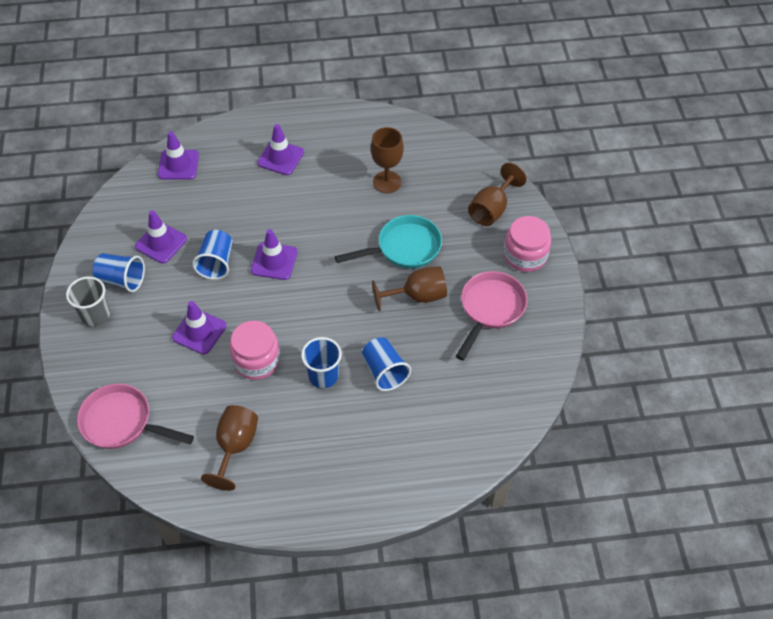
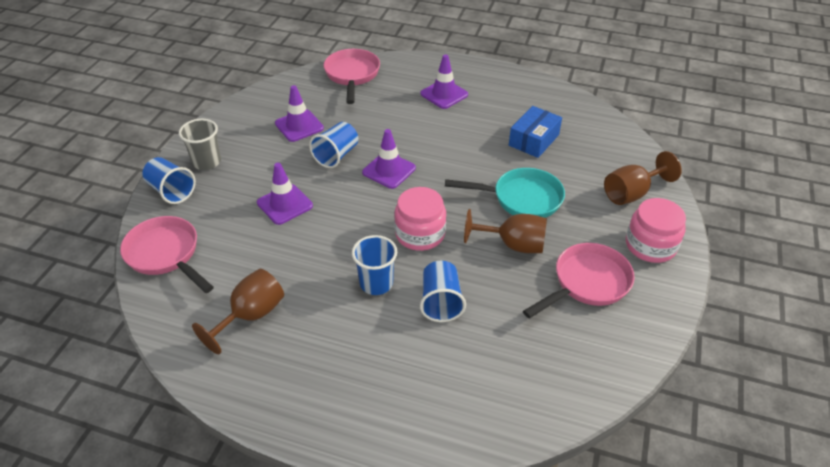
camera: 25 degrees right, 10 degrees down
(122, 280) = (247, 143): blue cup -> blue cup (171, 191)
(178, 165) = (352, 75): purple traffic cone -> pink pan
(257, 360) = (321, 246): pink jar -> pink jar (420, 234)
(387, 182) = (533, 140): brown goblet -> blue box

